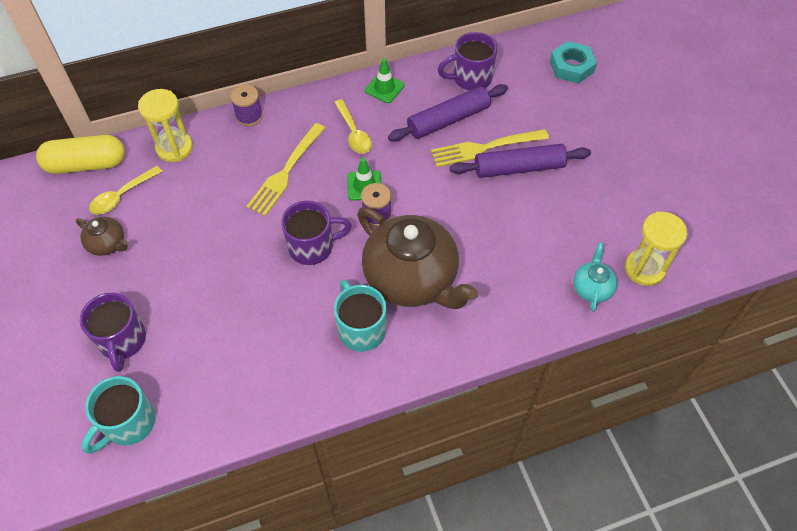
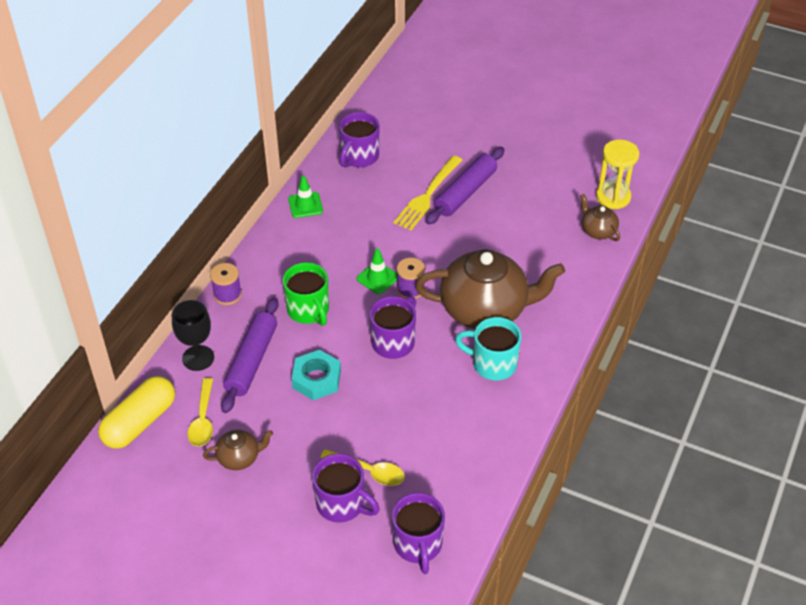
camera: 45 degrees left, 10 degrees down
(128, 424) = (418, 545): turquoise mug -> purple mug
(174, 148) = (198, 358): yellow hourglass -> black goblet
(286, 172) = (309, 310): yellow fork -> green mug
(354, 133) = (324, 250): yellow spoon -> yellow spoon (369, 471)
(448, 120) = (379, 195): purple rolling pin -> purple rolling pin (252, 361)
(571, 67) = (418, 104): turquoise nut -> turquoise nut (316, 379)
(592, 288) = (598, 231): turquoise teapot -> brown teapot

